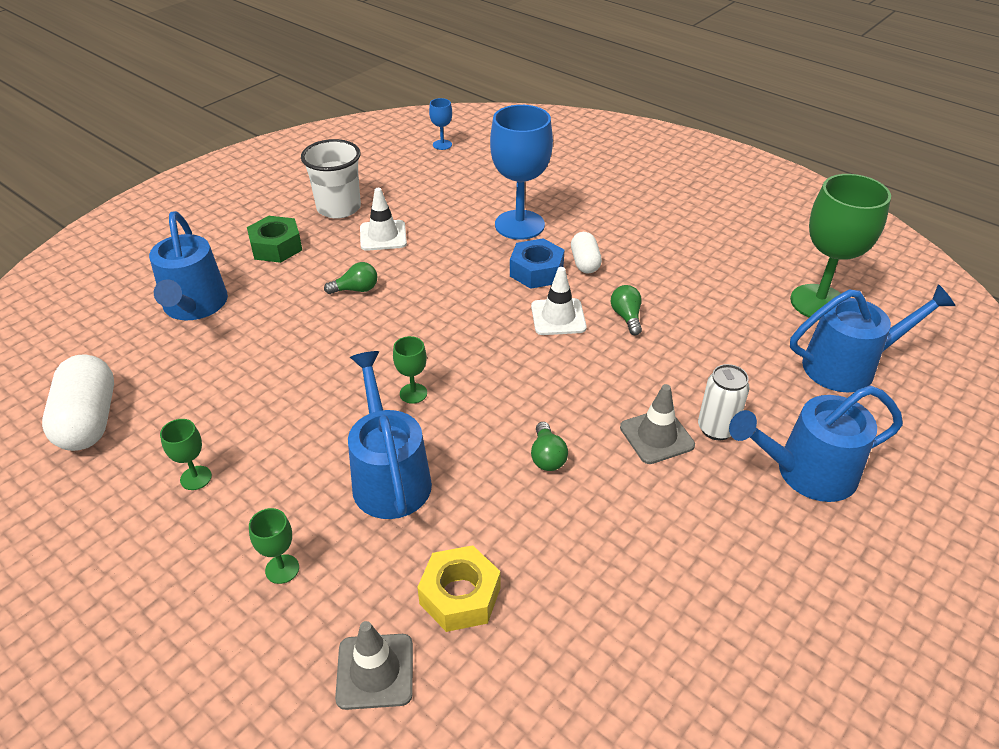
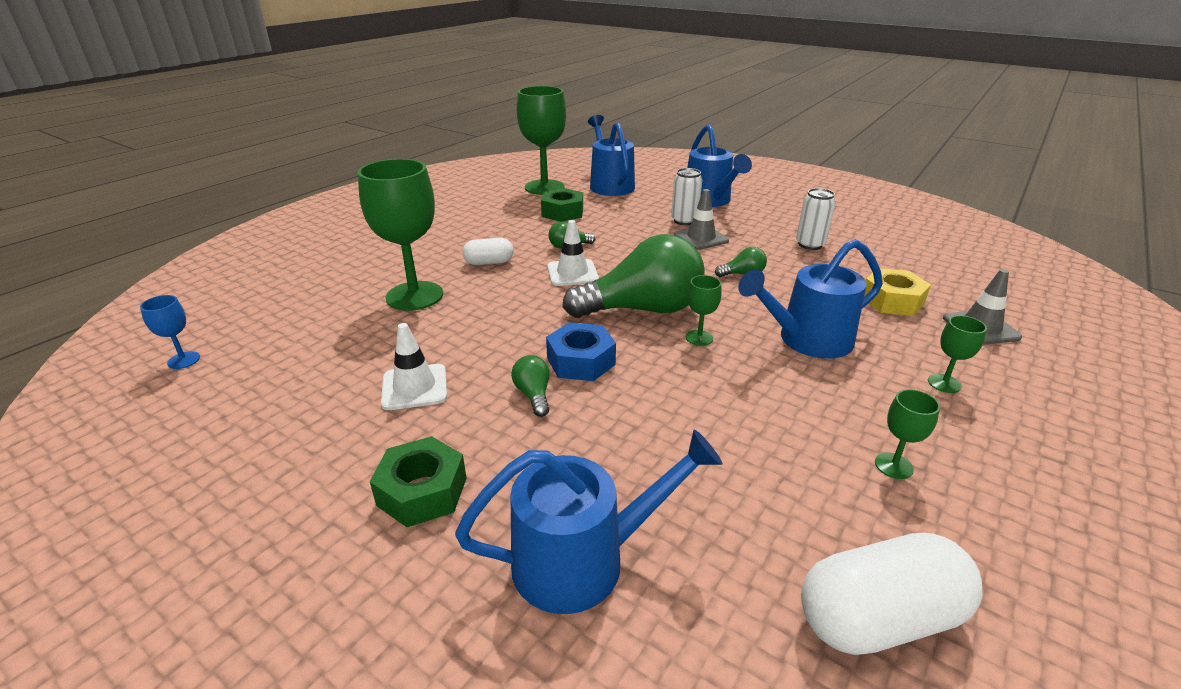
camera: 95 degrees left, 10 degrees down
(339, 208) = (325, 439): white cup -> none
(474, 360) = (642, 309): none -> green light bulb
(519, 225) = (414, 296): blue goblet -> green goblet
(536, 271) = (501, 284): blue nut -> blue nut (581, 361)
(639, 558) = (810, 245): none -> white can
(729, 316) = (562, 212): none -> green nut

